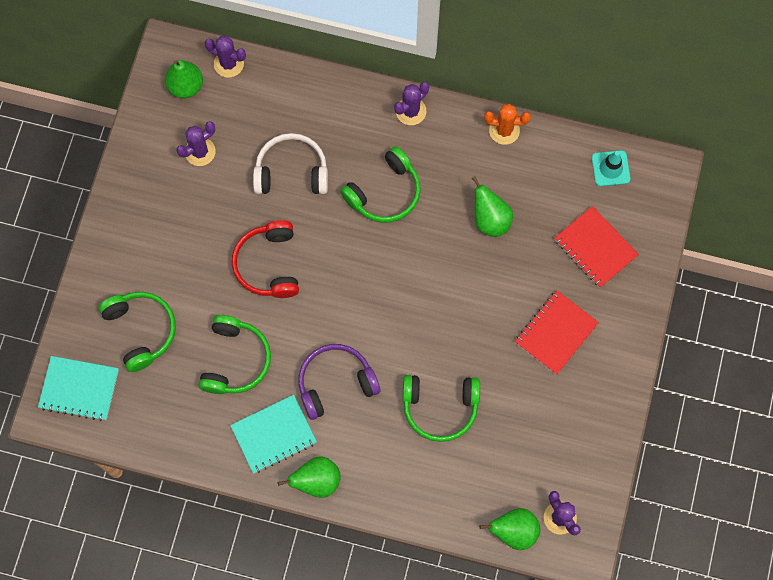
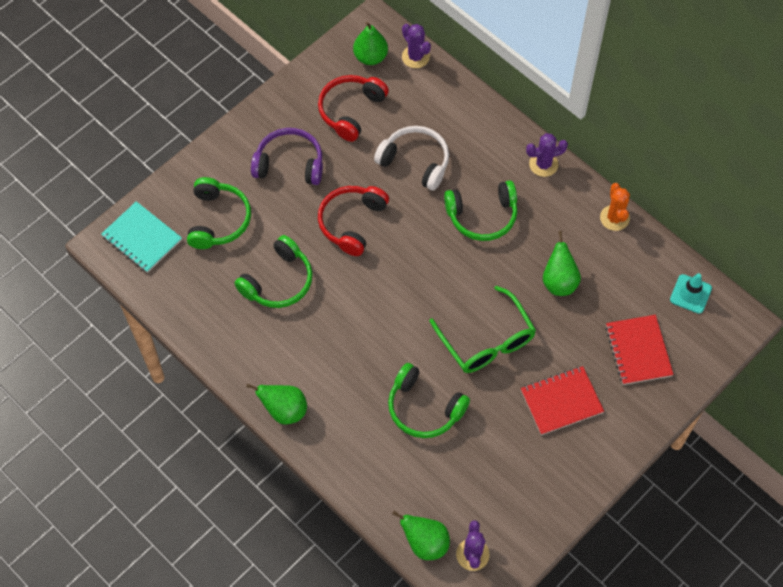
camera: 30 degrees right, 10 degrees down
(200, 152) = (351, 110): purple cactus -> red headphones
(273, 434) = (272, 355): turquoise notebook -> none
(335, 383) = (348, 342): purple headphones -> purple headphones (289, 164)
(458, 312) = (487, 341): none -> green glasses
(504, 130) = (614, 218): orange cactus -> orange cactus turned 45 degrees clockwise

